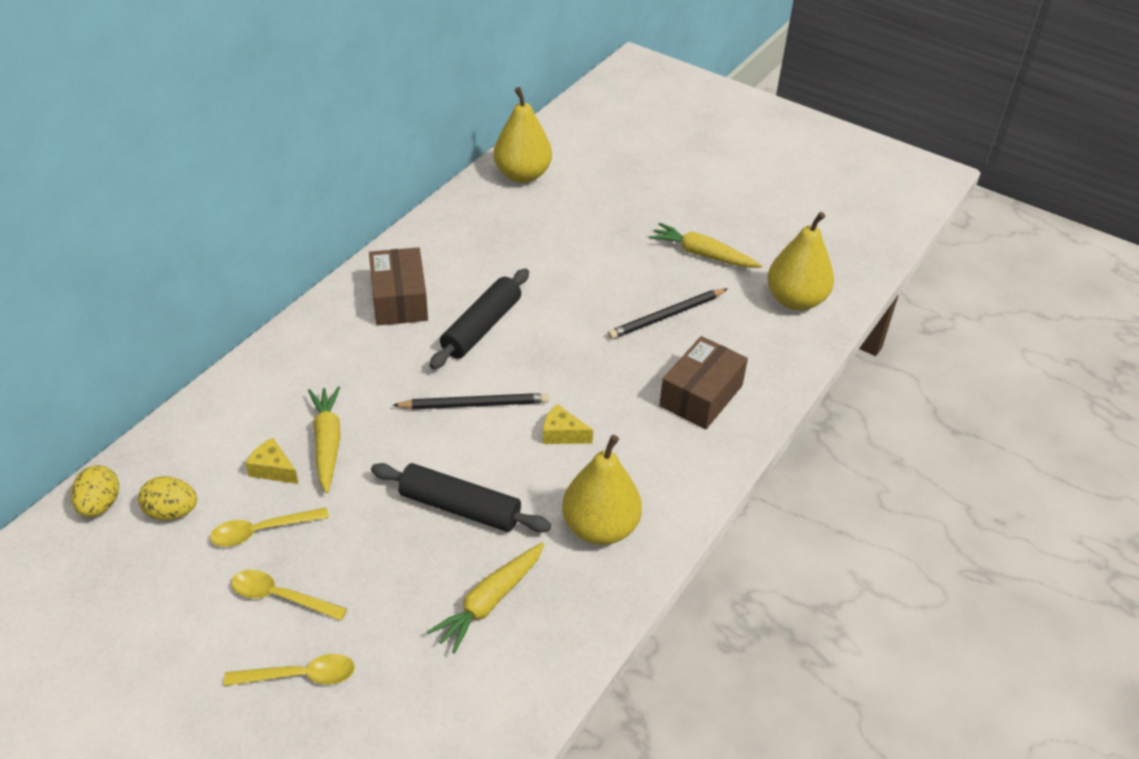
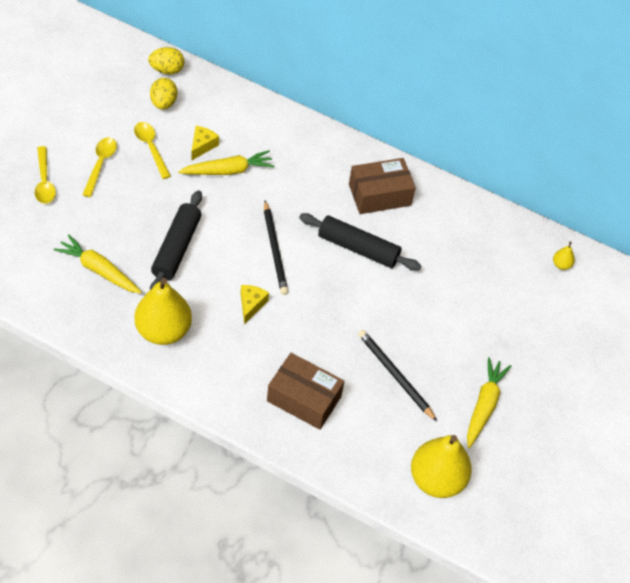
camera: 80 degrees right, 10 degrees up
(522, 175) = (561, 265): yellow pear -> yellow pear, size x0.41

